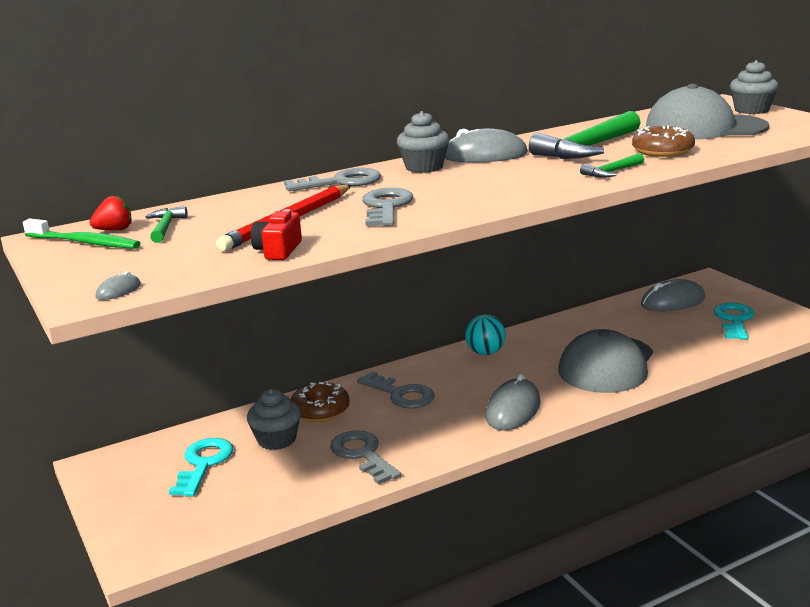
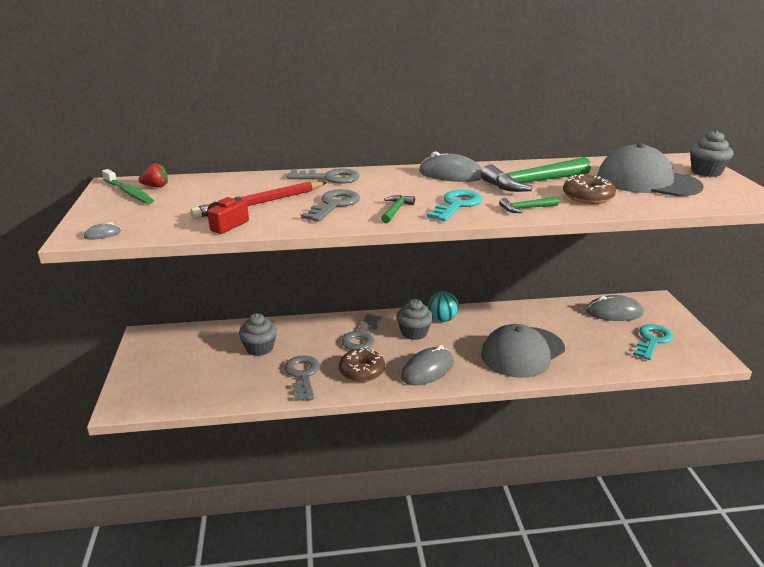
camera: 20 degrees right, 5 degrees up
(165, 227) = (185, 191): green hammer -> green hammer (396, 210)
(203, 464) = (205, 353): turquoise key -> turquoise key (457, 205)
(320, 410) = (302, 334): brown donut -> brown donut (362, 371)
(401, 394) = (361, 336): grey key -> grey key turned 45 degrees clockwise
(424, 167) = (397, 176): grey cupcake -> grey cupcake (414, 333)

